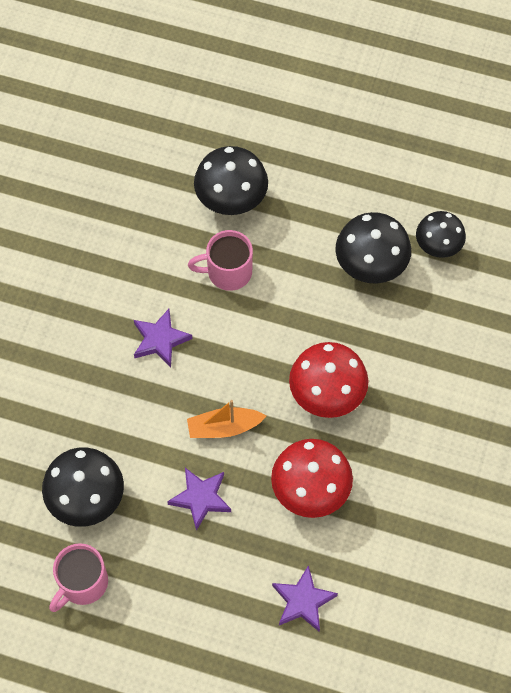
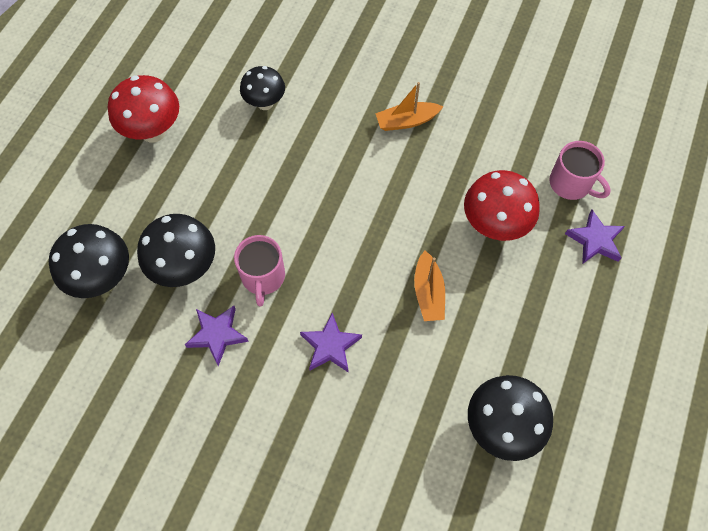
camera: 85 degrees left, 0 degrees up
(82, 583) = (587, 435): pink mug -> pink mug (571, 184)
(200, 498) = (499, 318): purple star -> purple star (217, 335)
(326, 396) = (402, 204): red mushroom -> red mushroom (153, 131)
(370, 268) = (277, 156): black mushroom -> black mushroom (103, 278)
(435, 395) = (407, 121): none -> orange boat

